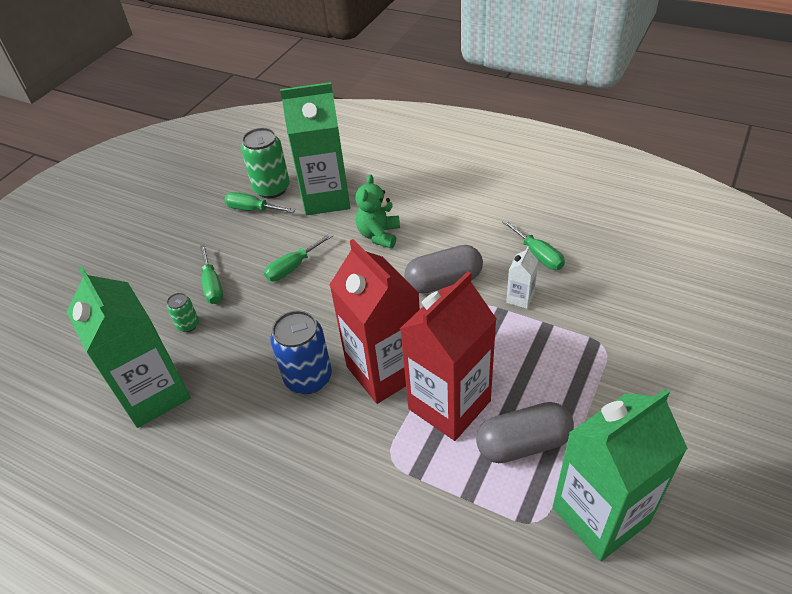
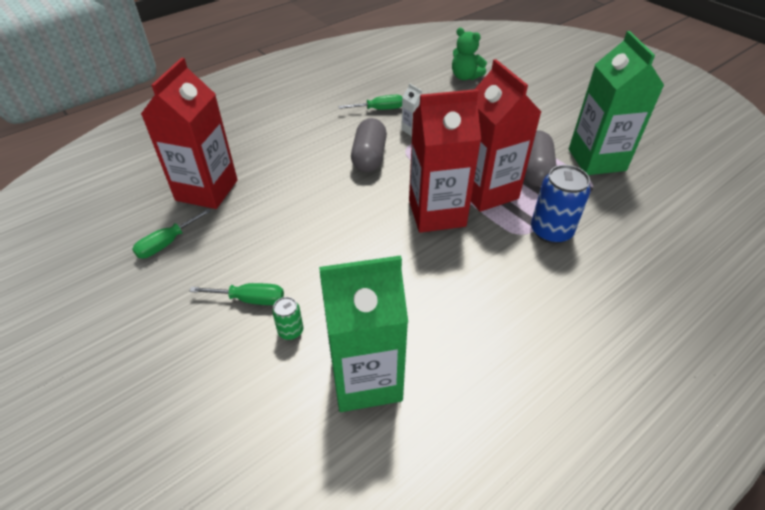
camera: 70 degrees left, 0 degrees up
(272, 188) = (150, 222): green can -> none
(293, 267) = (278, 235): green screwdriver -> none
(308, 378) = (416, 258): blue can -> blue can (551, 231)
(326, 198) = (207, 190): green carton -> red carton
(379, 235) = (287, 173): green teddy bear -> green teddy bear (465, 77)

